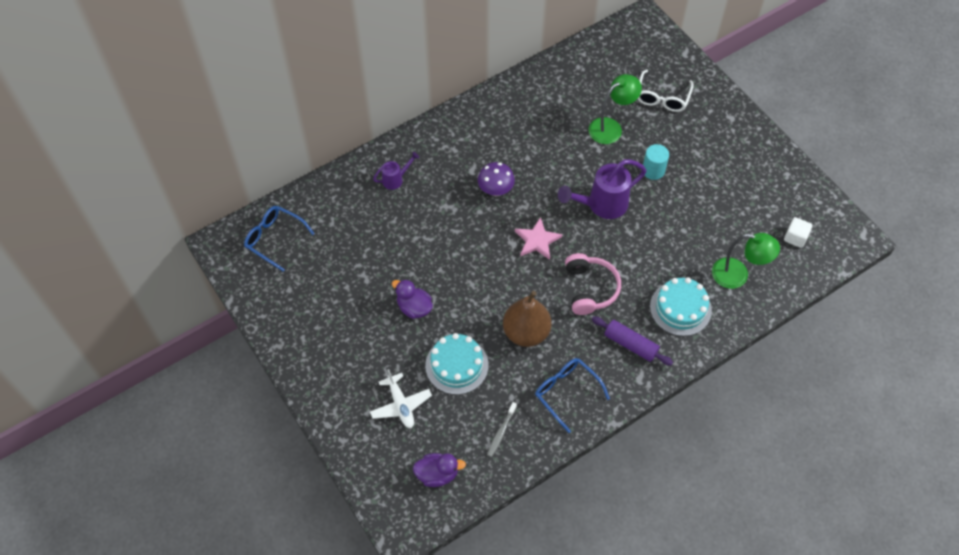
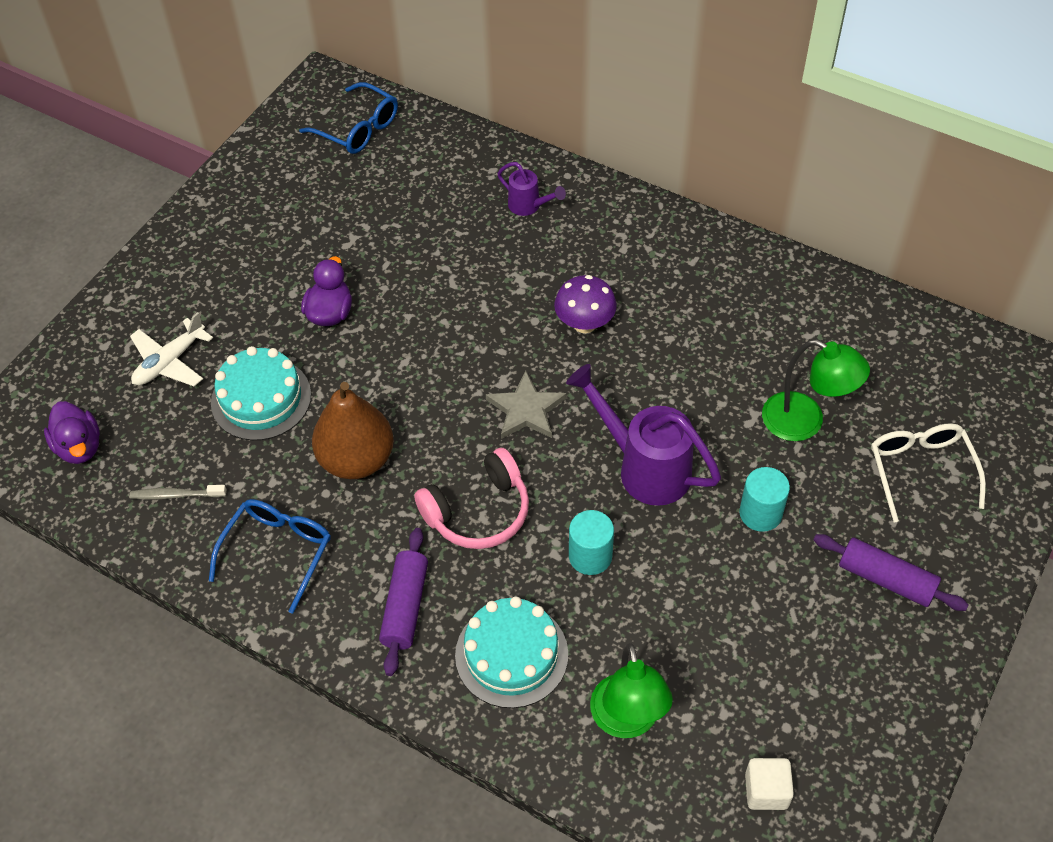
camera: 65 degrees right, 5 degrees down
(274, 239) = (358, 129): blue glasses -> blue glasses turned 120 degrees clockwise
(537, 240) = (526, 410): pink star -> grey star
(641, 251) = (590, 556): none -> turquoise cylinder
(662, 97) = (921, 470): white glasses -> white glasses turned 90 degrees clockwise
(712, 140) = (886, 579): none -> purple rolling pin

